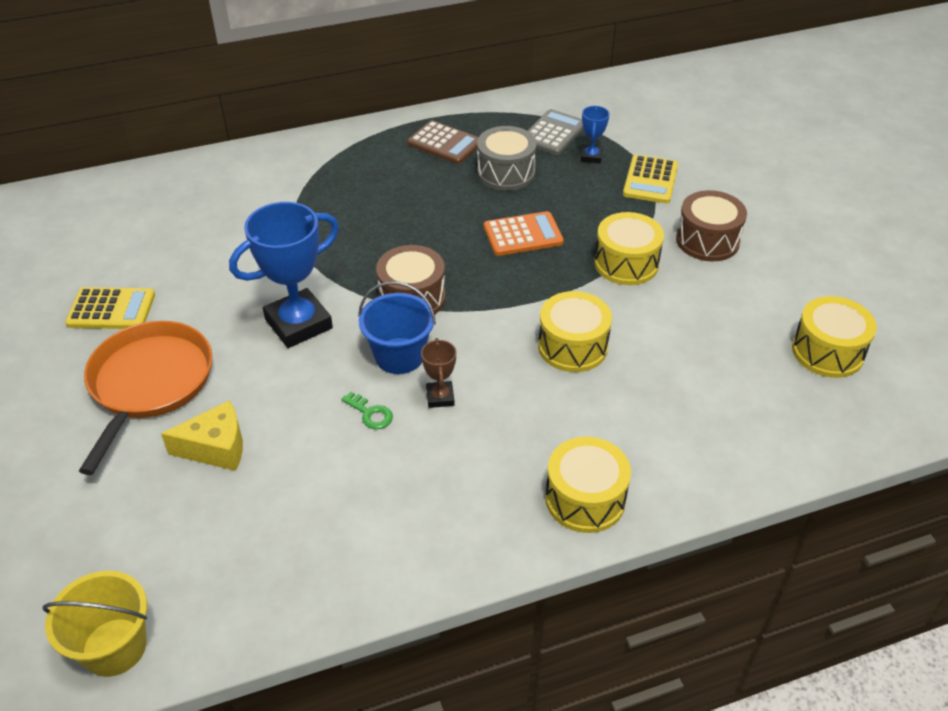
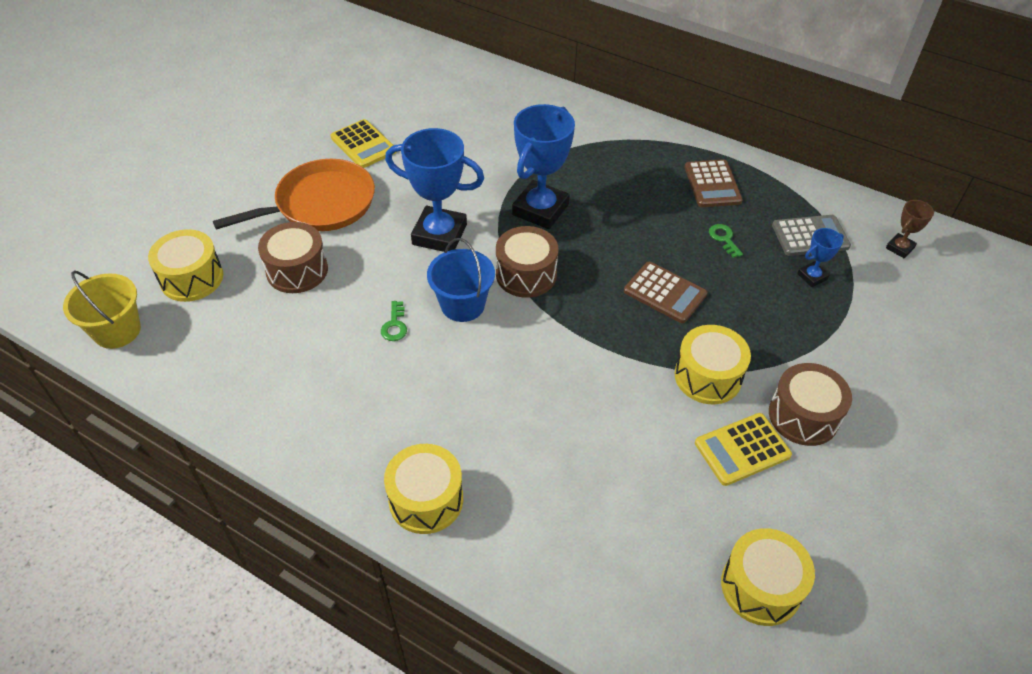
camera: 50 degrees right, 5 degrees up
(216, 448) = (297, 270): yellow cheese -> brown drum
(350, 247) = (540, 210): none -> blue trophy
(440, 397) = (445, 352): brown trophy -> brown trophy (899, 248)
(506, 173) = (724, 239): grey drum -> green key
(523, 235) = (665, 293): orange calculator -> brown calculator
(572, 346) = (575, 398): yellow drum -> yellow drum (192, 278)
(650, 180) = (833, 332): yellow calculator -> yellow calculator (742, 449)

